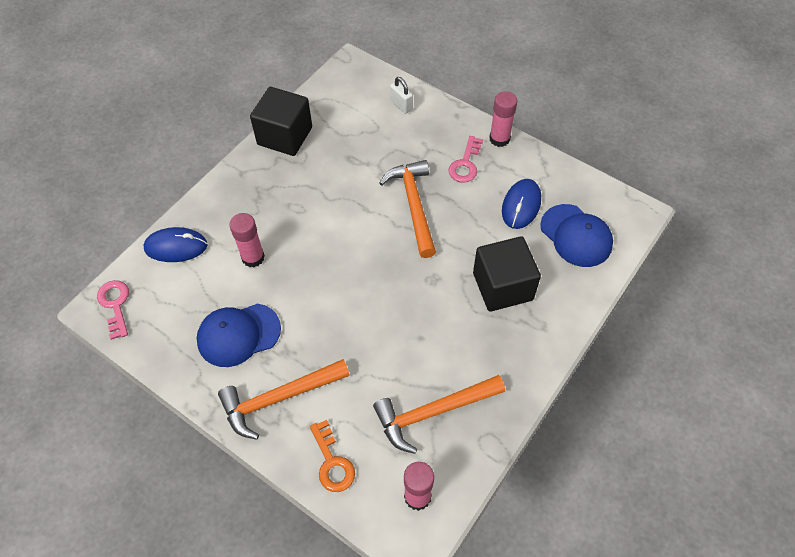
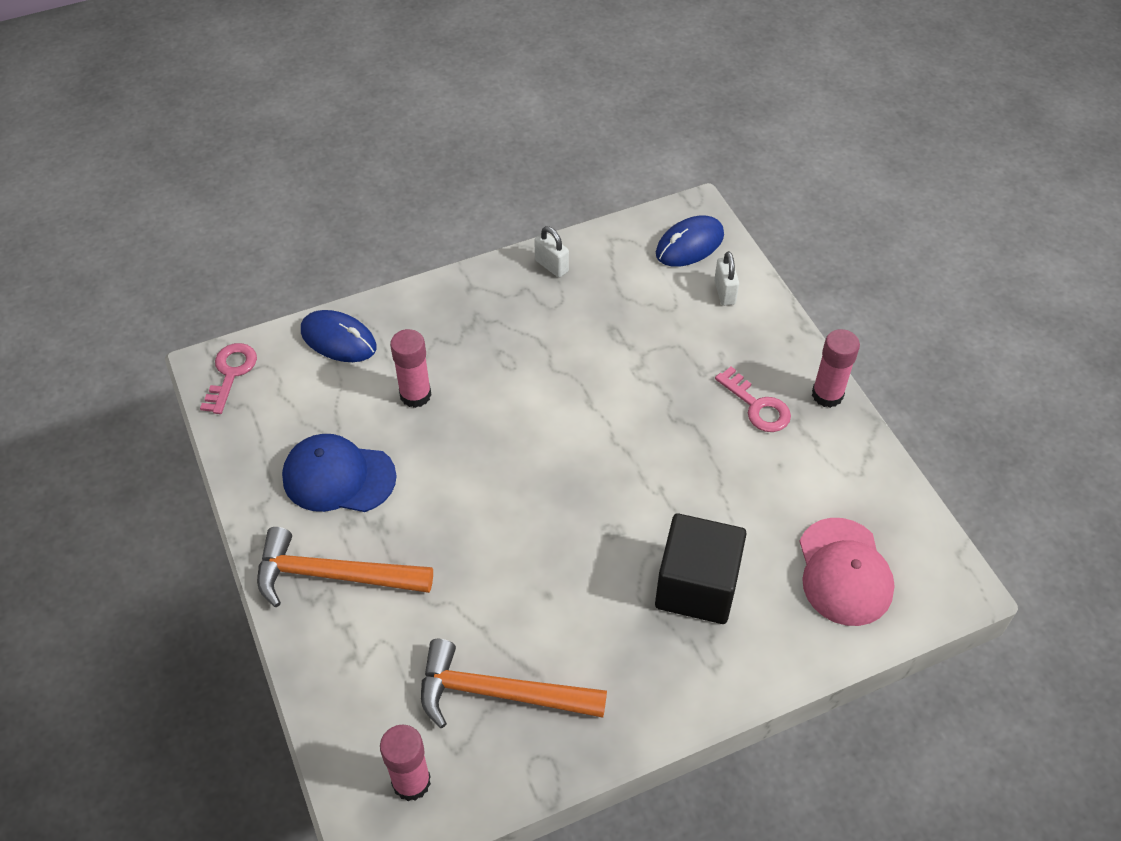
camera: 30 degrees right, 5 degrees down
(285, 136) = (551, 266): black cube -> white padlock
(332, 462) = (342, 683): orange key -> none
(414, 205) = (653, 426): orange hammer -> none
(465, 164) = (757, 406): pink key -> pink key turned 90 degrees counterclockwise
(521, 205) = (795, 495): blue mouse -> blue mouse (689, 244)
(576, 235) = (844, 572): blue cap -> pink cap

